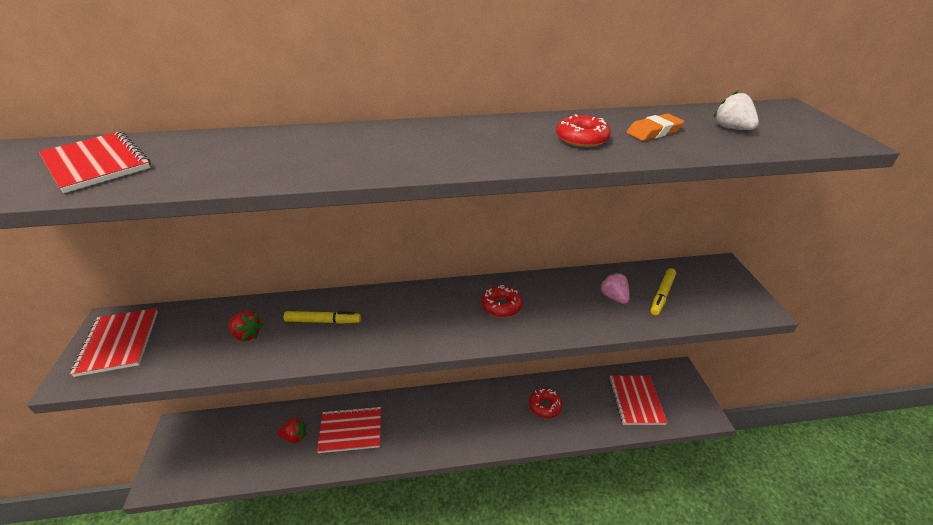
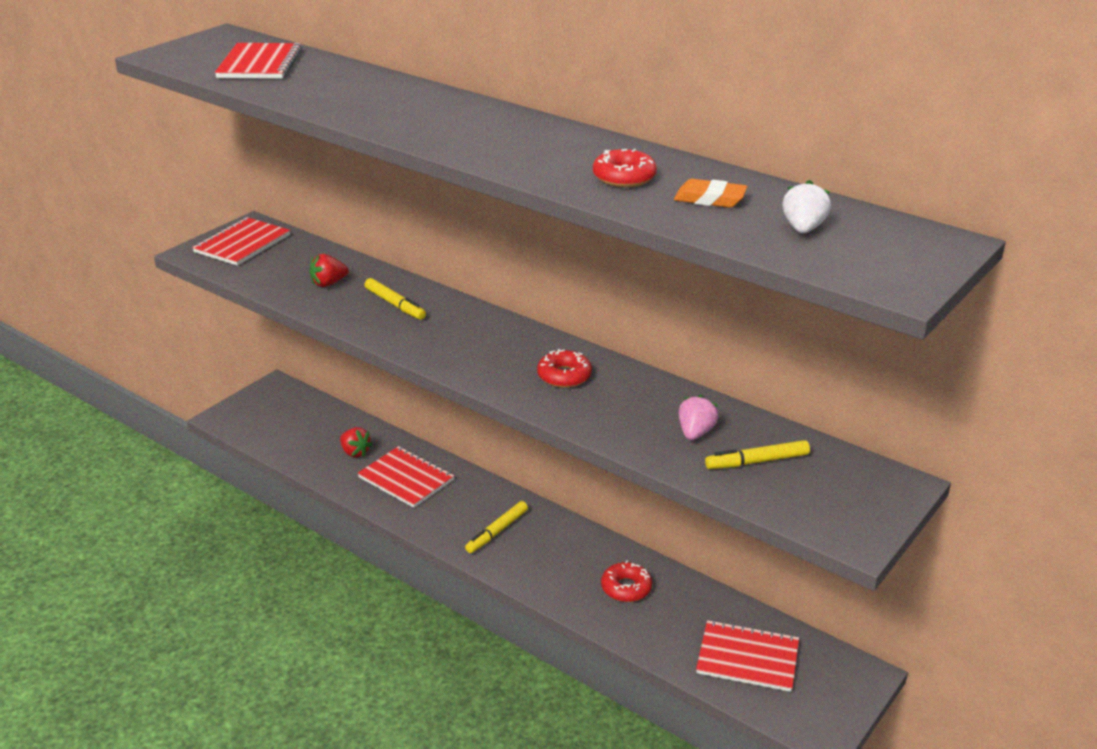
camera: 45 degrees right, 5 degrees down
(247, 334) = (328, 283): red strawberry -> red strawberry turned 75 degrees clockwise
(444, 424) = (497, 532): none -> yellow marker
(636, 400) = (747, 658): red notebook -> red notebook turned 60 degrees clockwise

